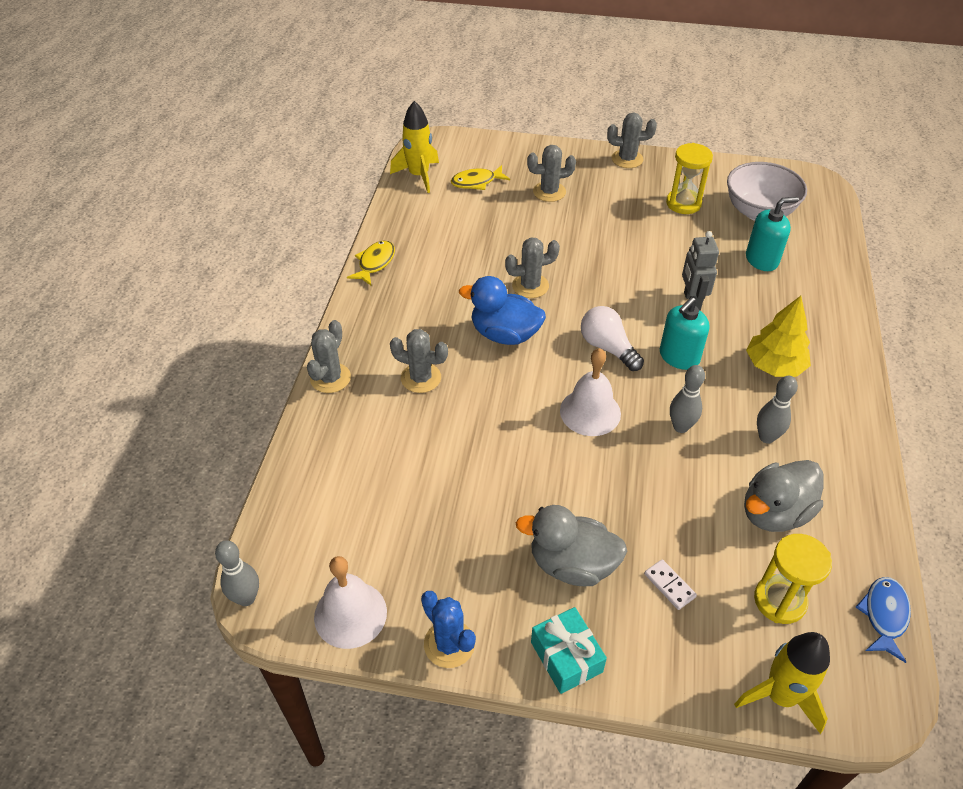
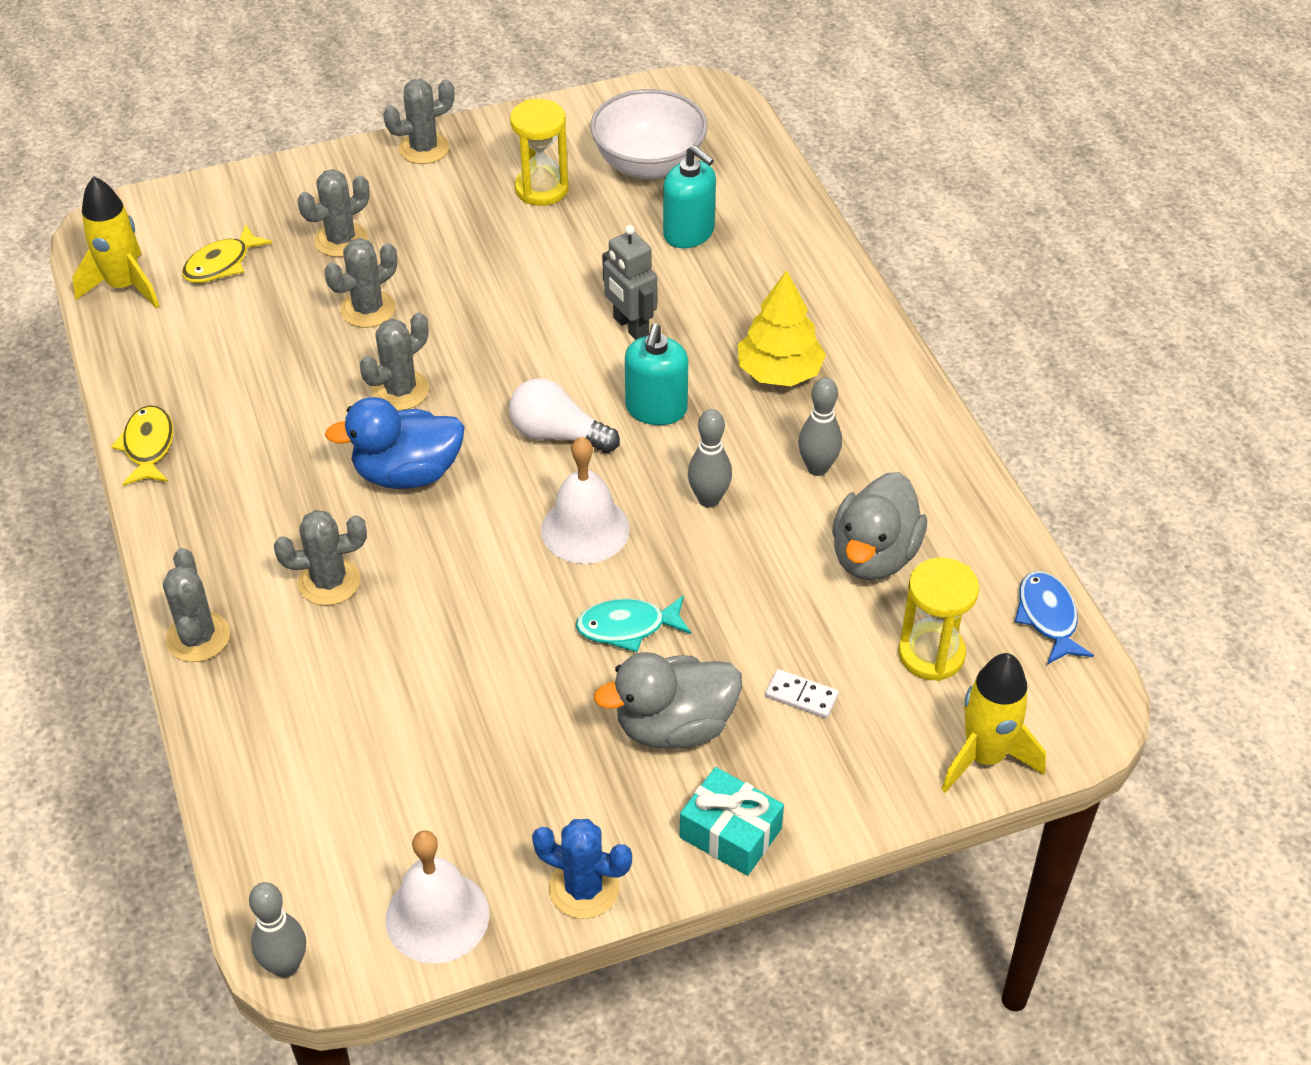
camera: 30 degrees left, 0 degrees up
(540, 234) = (368, 309): none -> grey cactus
(580, 485) = (627, 627): none -> turquoise fish
(762, 260) = (689, 233): turquoise soap dispenser -> turquoise soap dispenser turned 90 degrees clockwise

